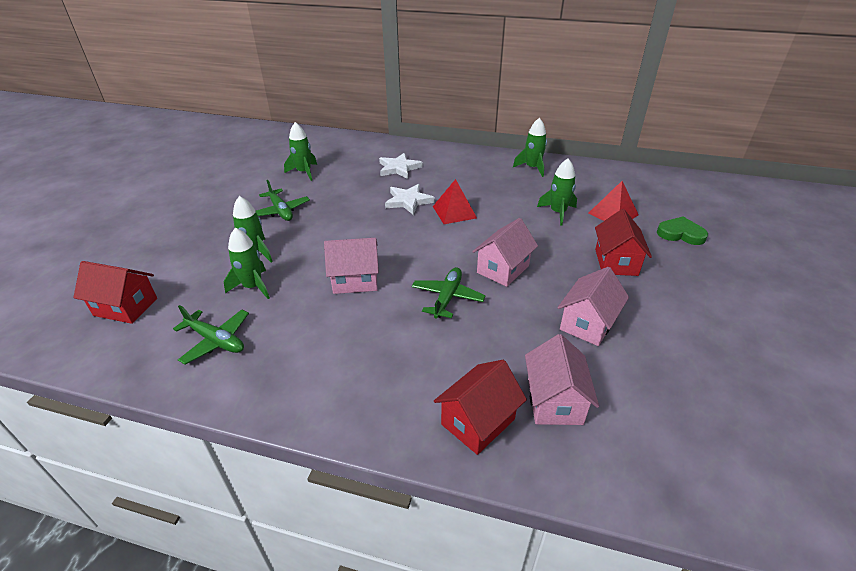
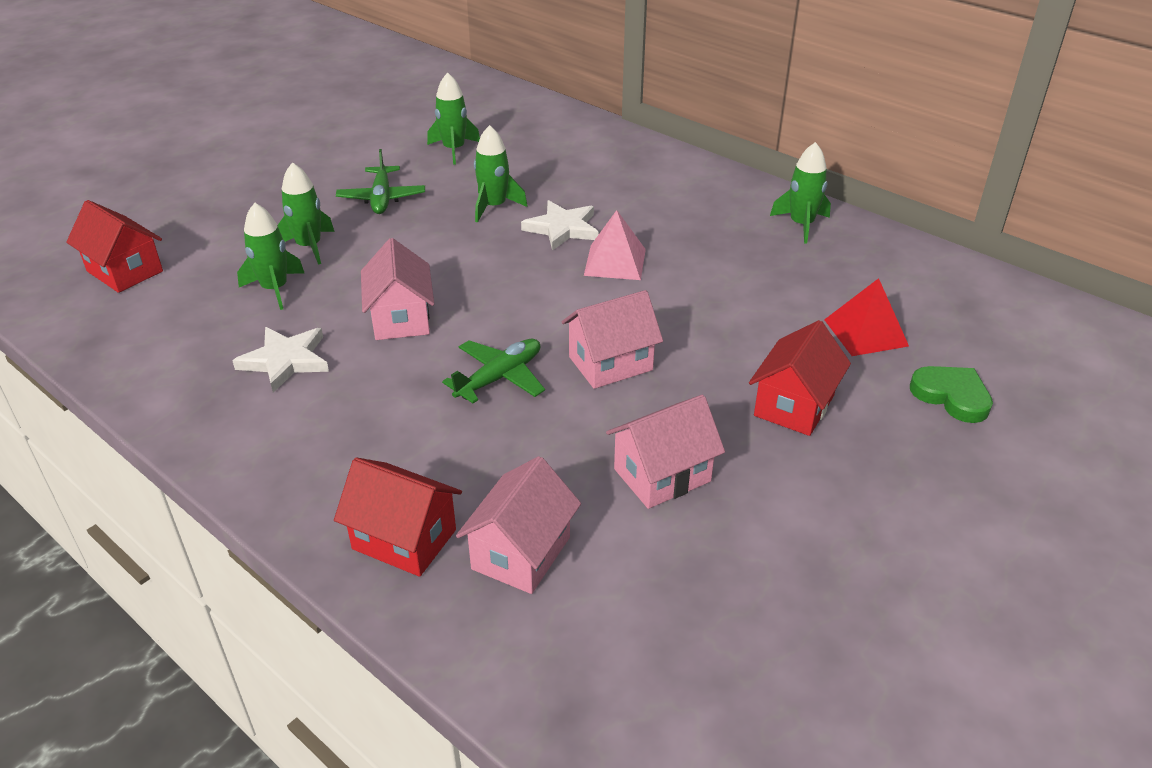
camera: 25 degrees right, 0 degrees up
(216, 340) = (189, 341): green plane -> none
(355, 281) = (401, 319): pink house -> pink house turned 60 degrees clockwise
(399, 168) = (591, 175): white star -> white star (285, 361)
(454, 212) = (615, 262): red pyramid -> pink pyramid
(478, 422) = (404, 539): red house -> red house turned 45 degrees clockwise
(558, 213) = (774, 306): green rocket -> green rocket (494, 206)

